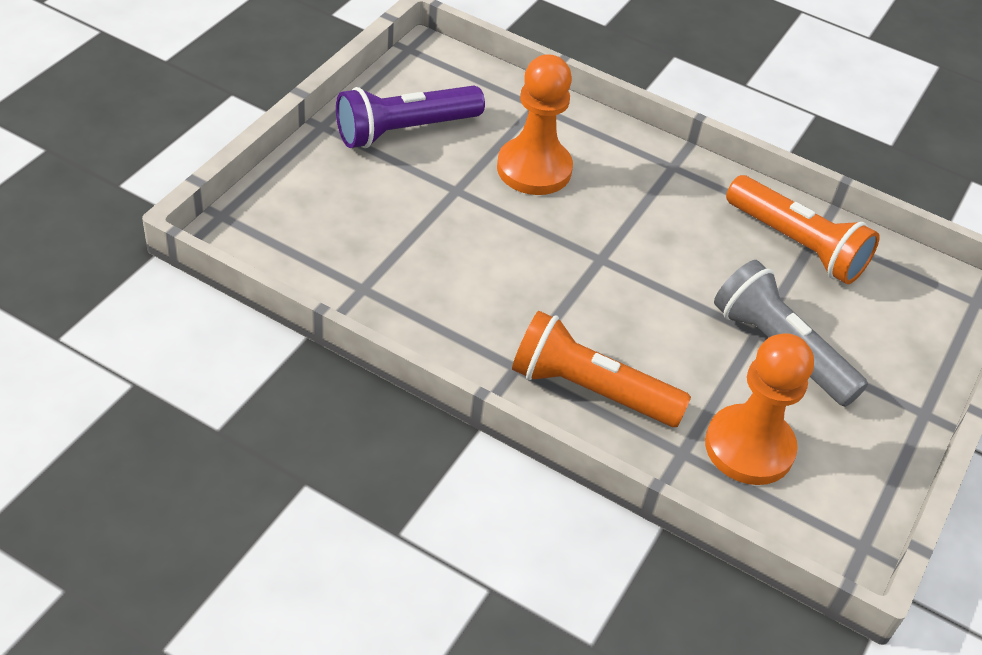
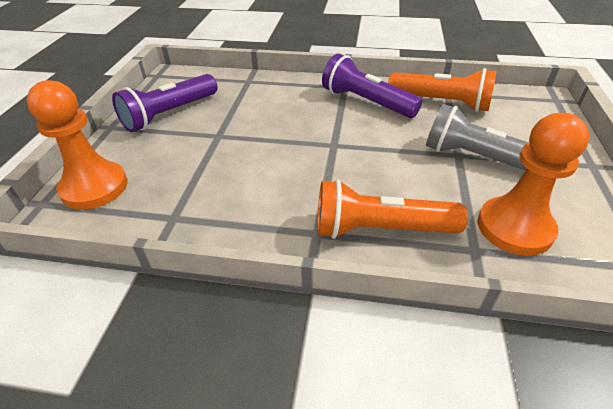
camera: 15 degrees left, 5 degrees down
(534, 169) = (263, 110): orange pawn -> orange pawn (94, 187)
(687, 205) = (366, 102): none -> purple flashlight

